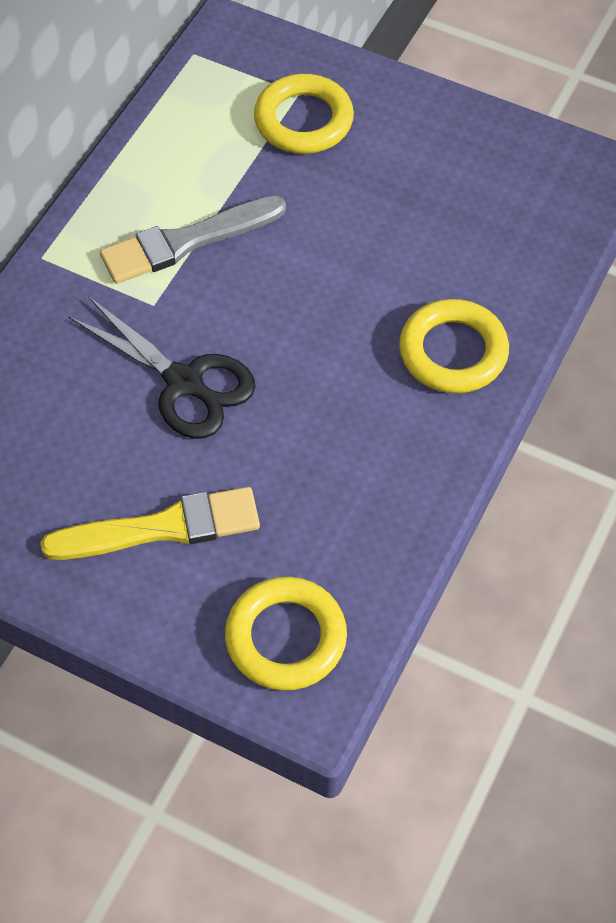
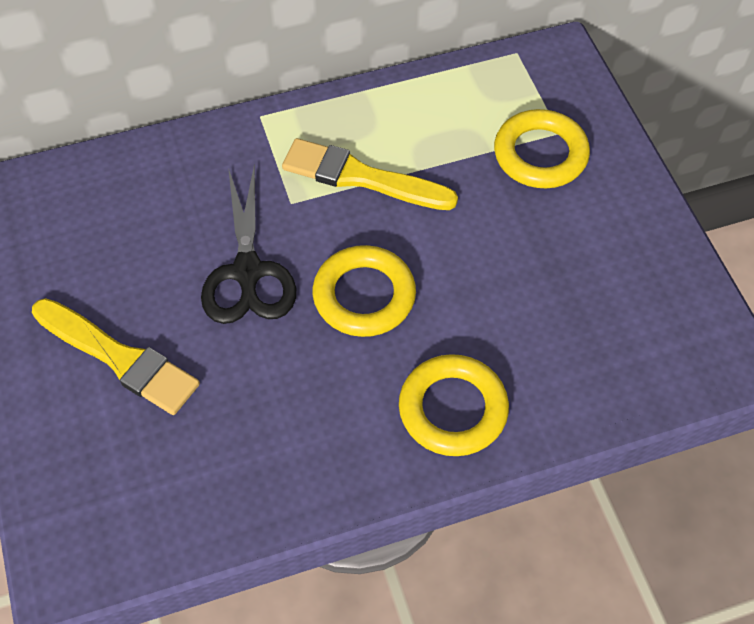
camera: 45 degrees right, 0 degrees up
(186, 241) = (361, 177): grey brush -> yellow brush
(286, 638) = (101, 508): yellow ring -> yellow ring (364, 296)

